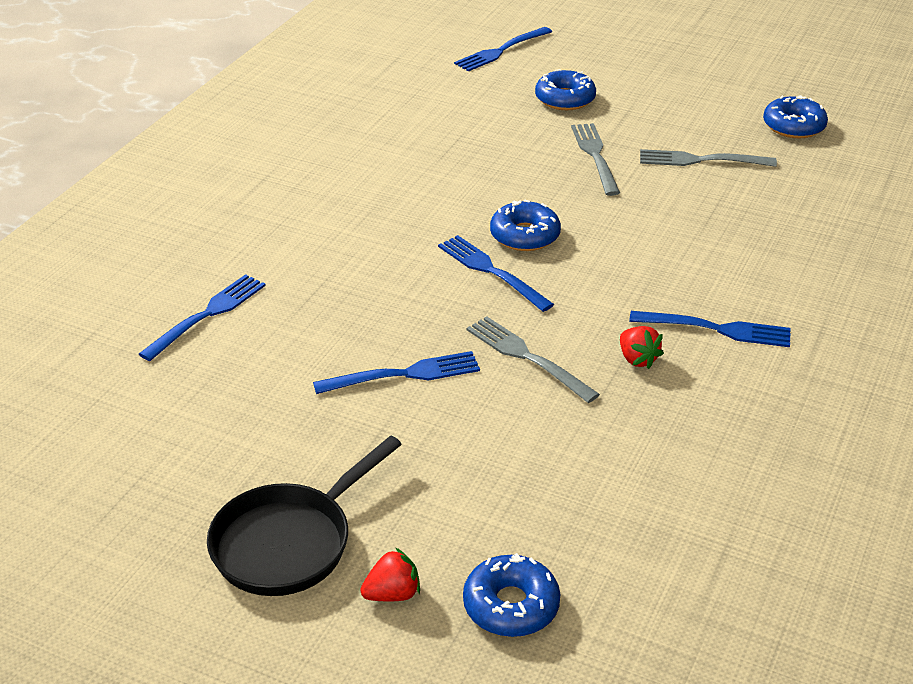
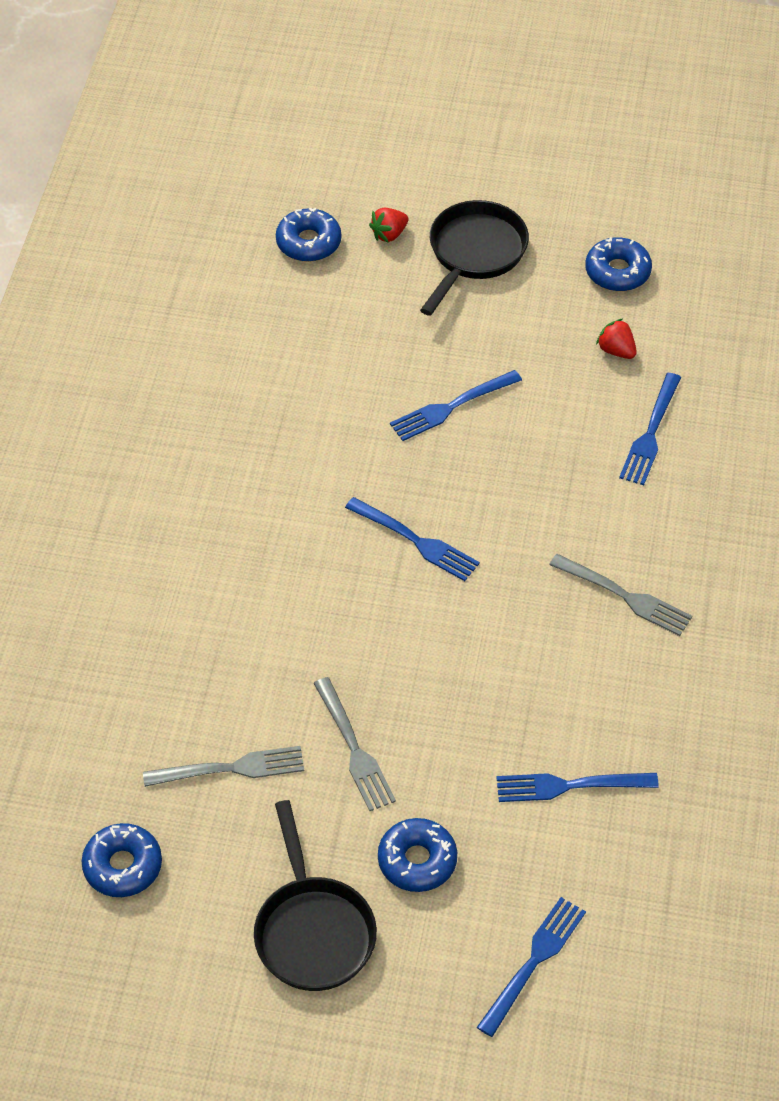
camera: 165 degrees right, 15 degrees up
(525, 235) = (398, 598): blue donut -> blue donut (617, 272)
(527, 357) = (353, 446): grey fork -> grey fork (625, 596)
(637, 359) = (258, 464): red strawberry -> red strawberry (616, 350)
(652, 81) = (313, 931): none -> black pan
(716, 329) = (192, 513): blue fork -> blue fork (570, 786)

